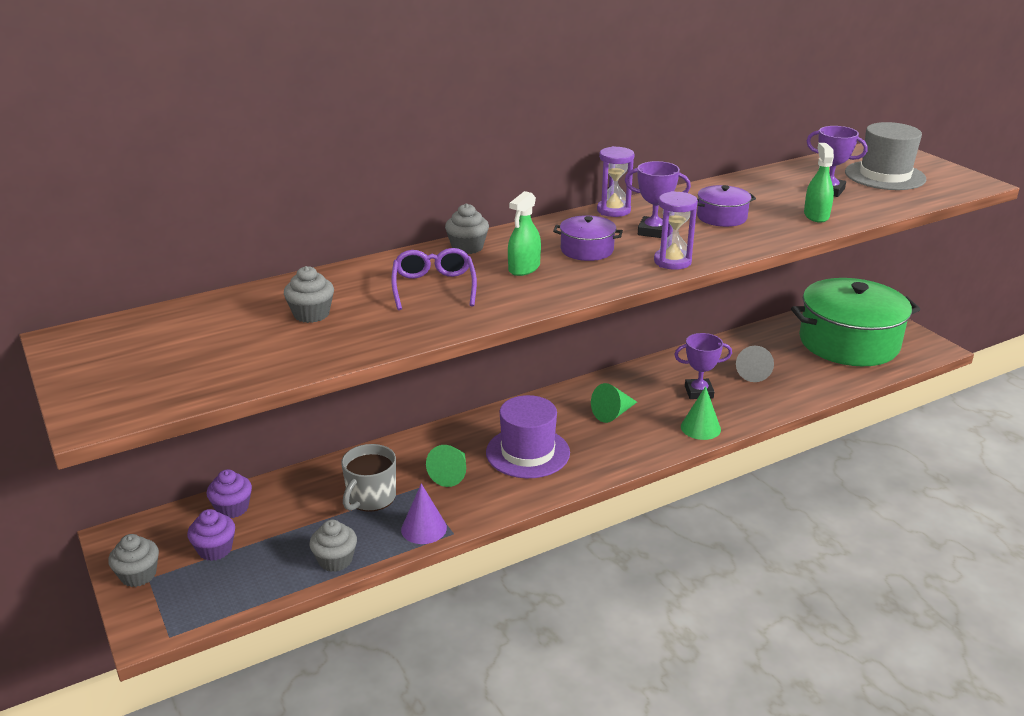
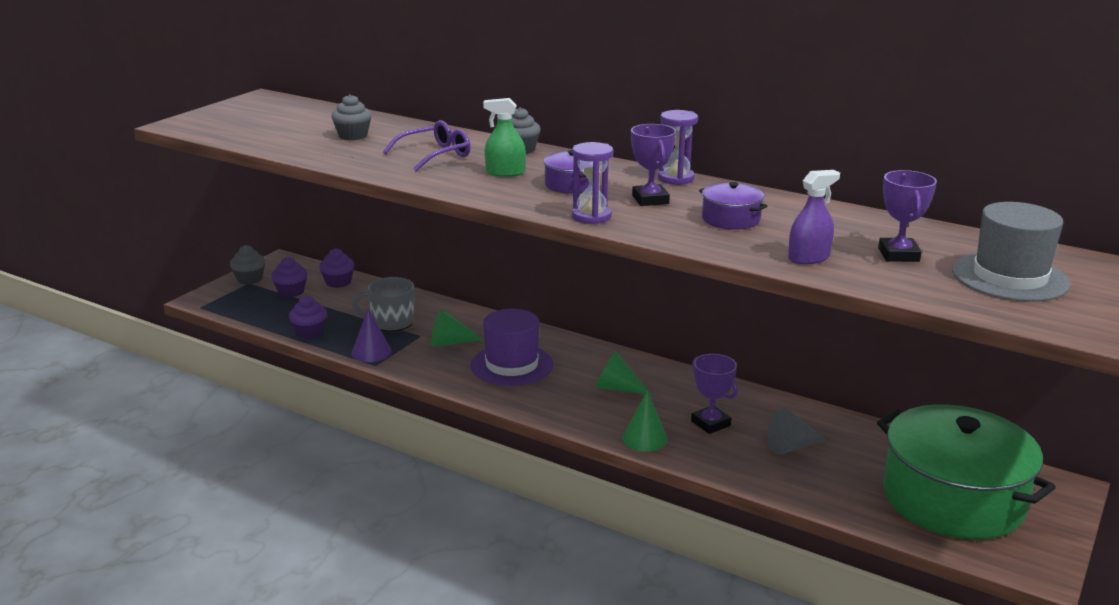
camera: 60 degrees right, 5 degrees down
(335, 560) = (309, 332): grey cupcake -> purple cupcake
(816, 215) = (809, 258): green spray bottle -> purple spray bottle

